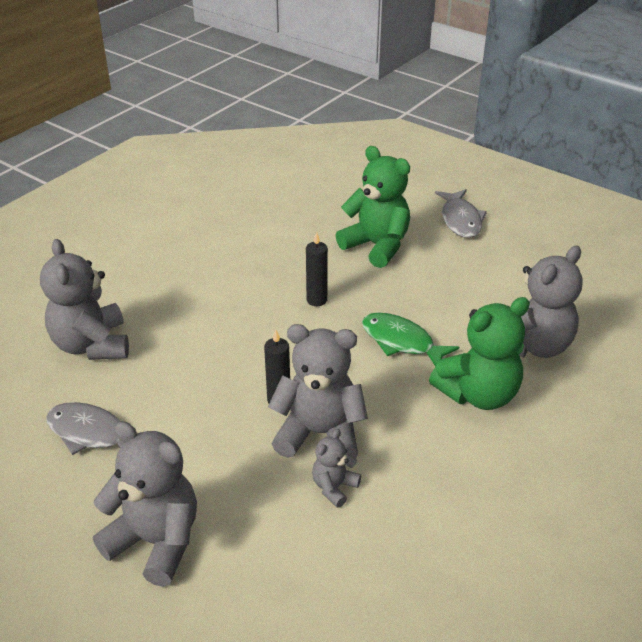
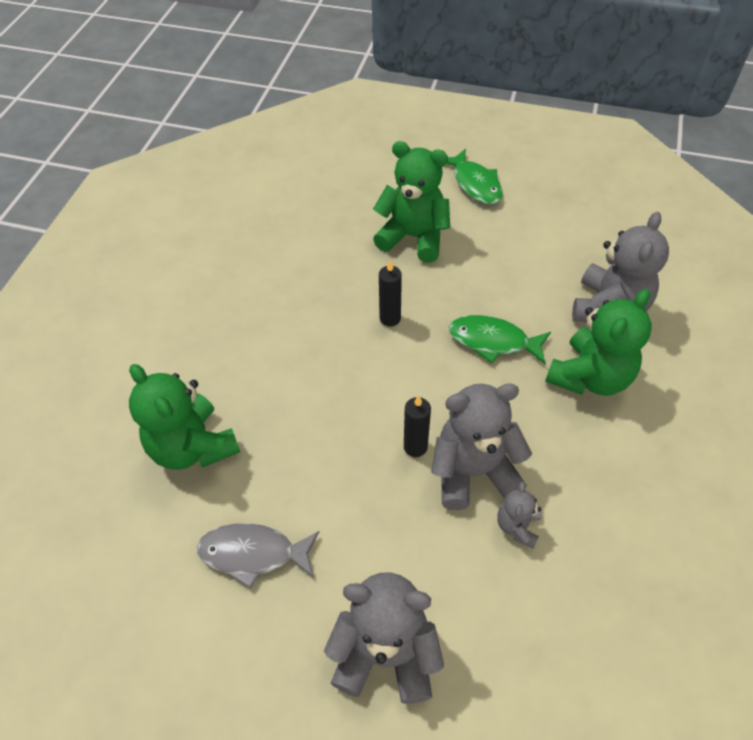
camera: 20 degrees left, 15 degrees up
(92, 345) = (193, 446): grey teddy bear -> green teddy bear
(460, 220) = (475, 184): grey fish -> green fish

